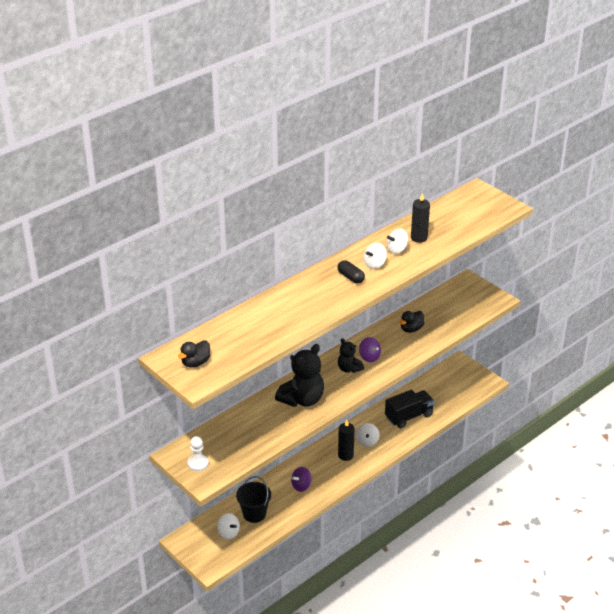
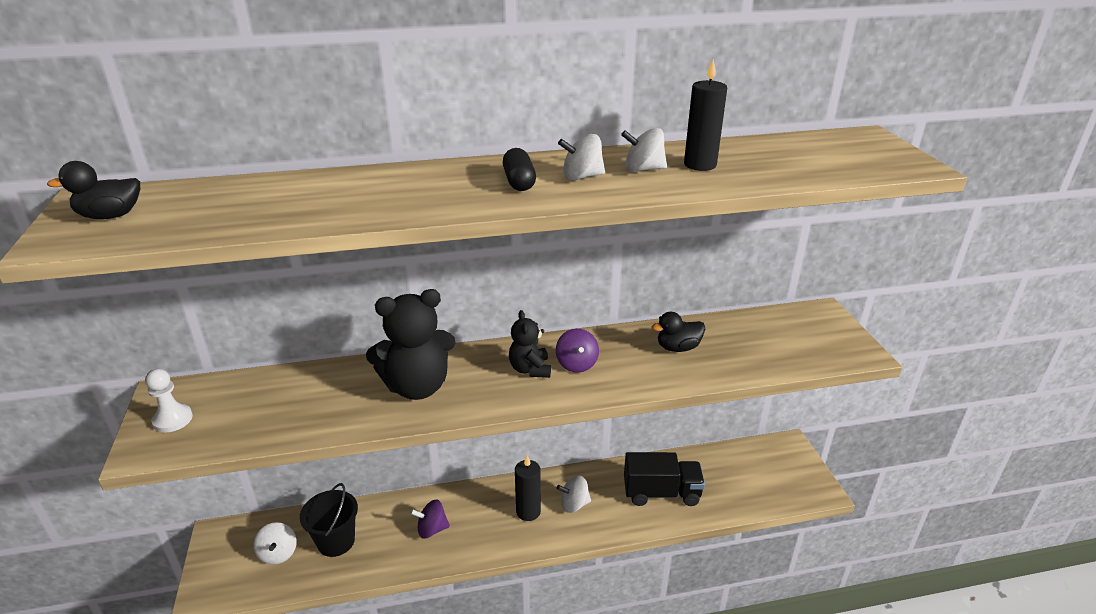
camera: 30 degrees right, 5 degrees down
(367, 441) = (574, 504): white spinning top -> white spinning top turned 45 degrees clockwise

